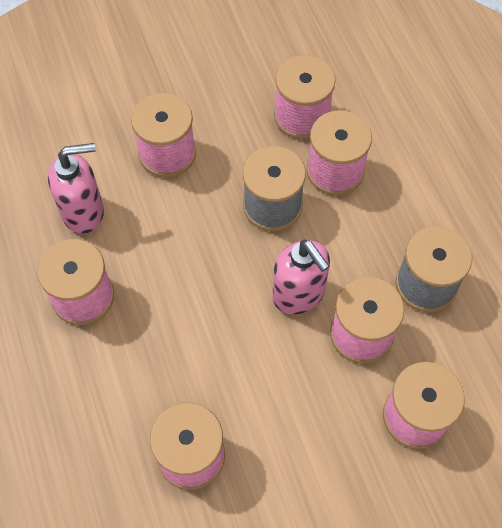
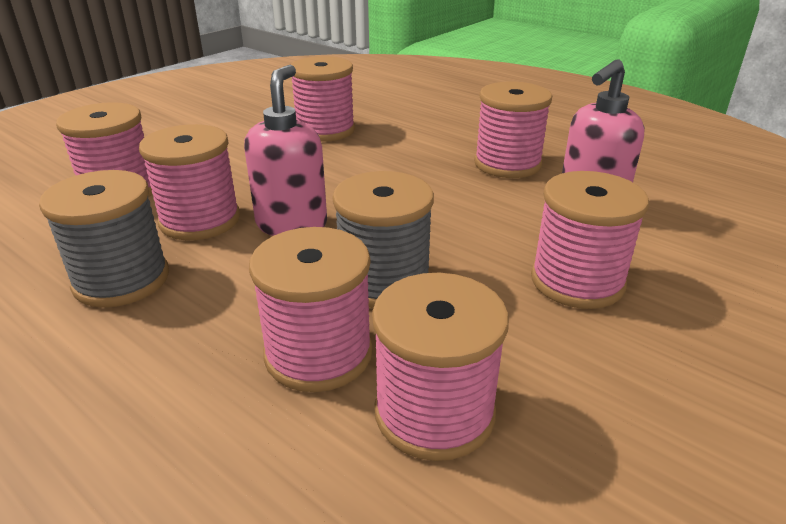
camera: 150 degrees right, 30 degrees down
(299, 294) = (292, 224): pink soap dispenser -> pink soap dispenser turned 75 degrees clockwise

